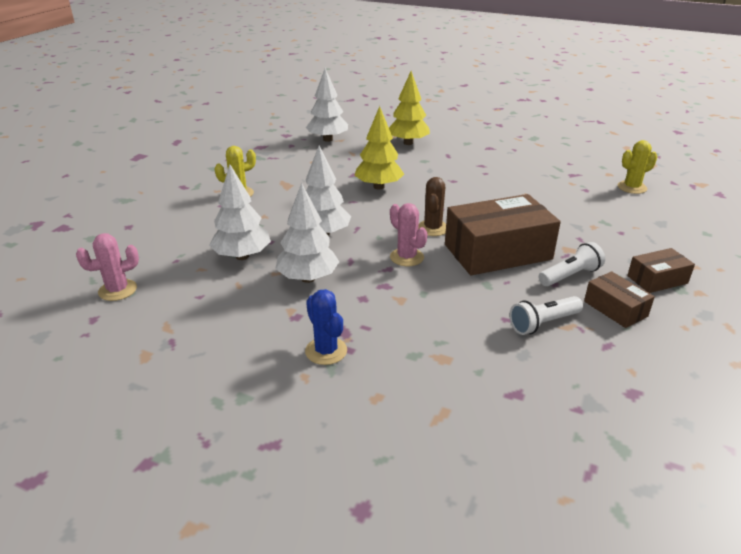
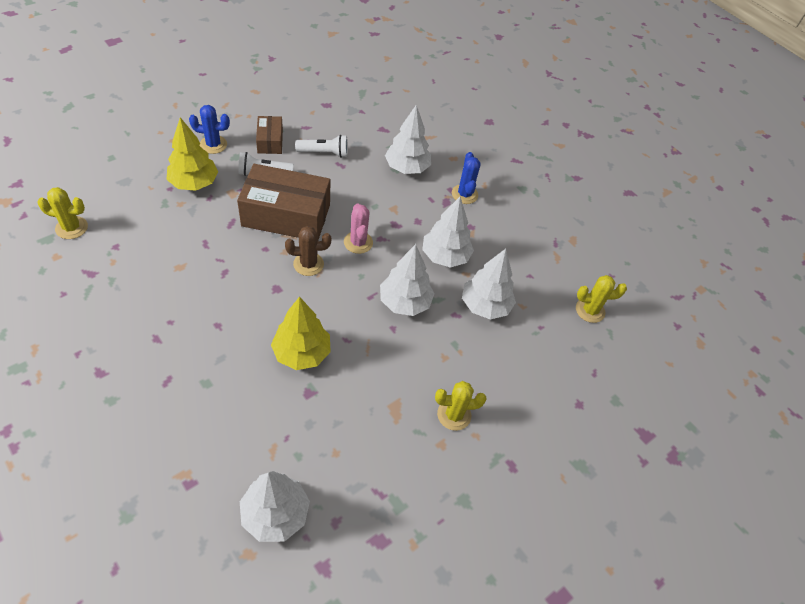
camera: 160 degrees left, 20 degrees up
(117, 290) = (590, 310): pink cactus -> yellow cactus
(408, 143) = (181, 441): yellow tree -> yellow tree (194, 183)
(428, 351) = (406, 168): none -> white tree
(432, 228) = (308, 264): brown cactus -> brown cactus turned 45 degrees clockwise
(657, 279) = (213, 145): brown box -> blue cactus

